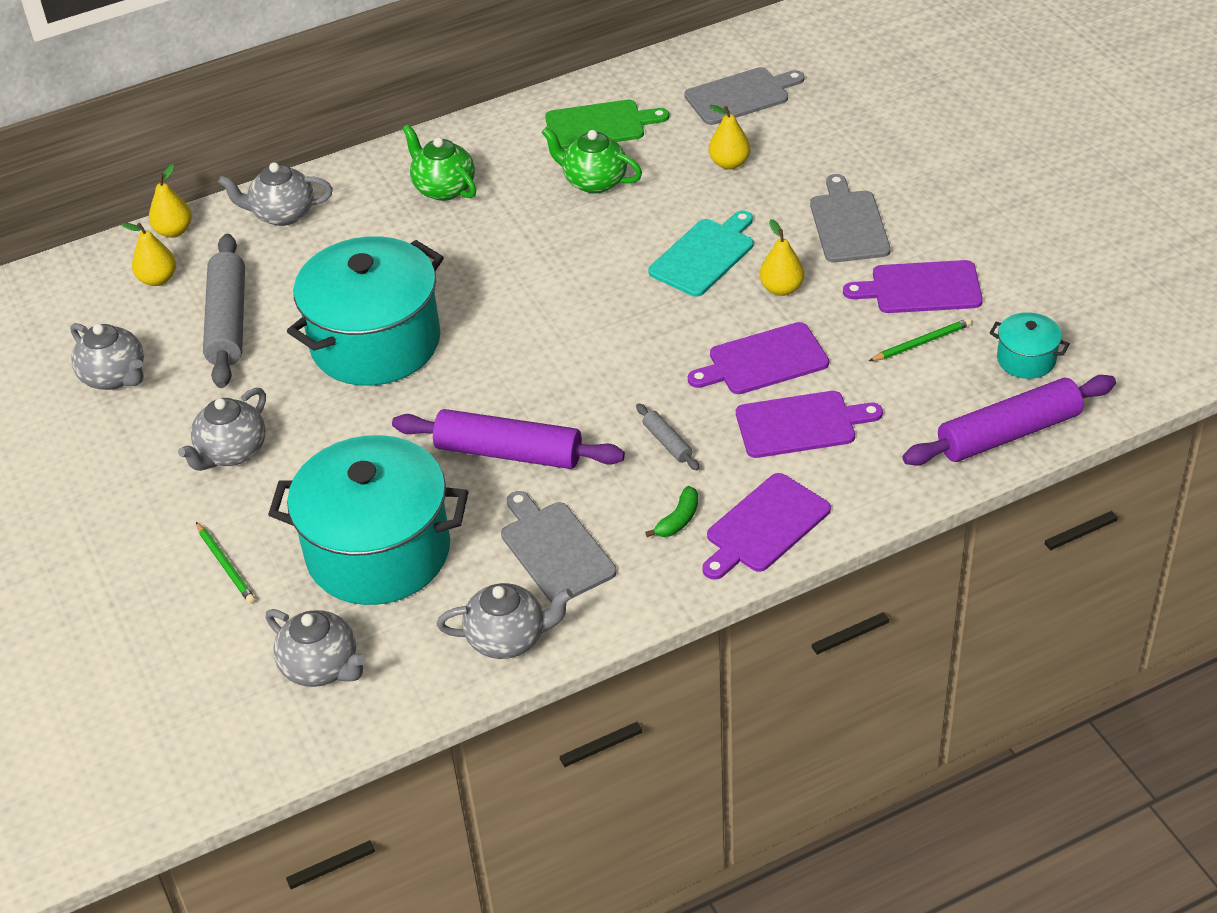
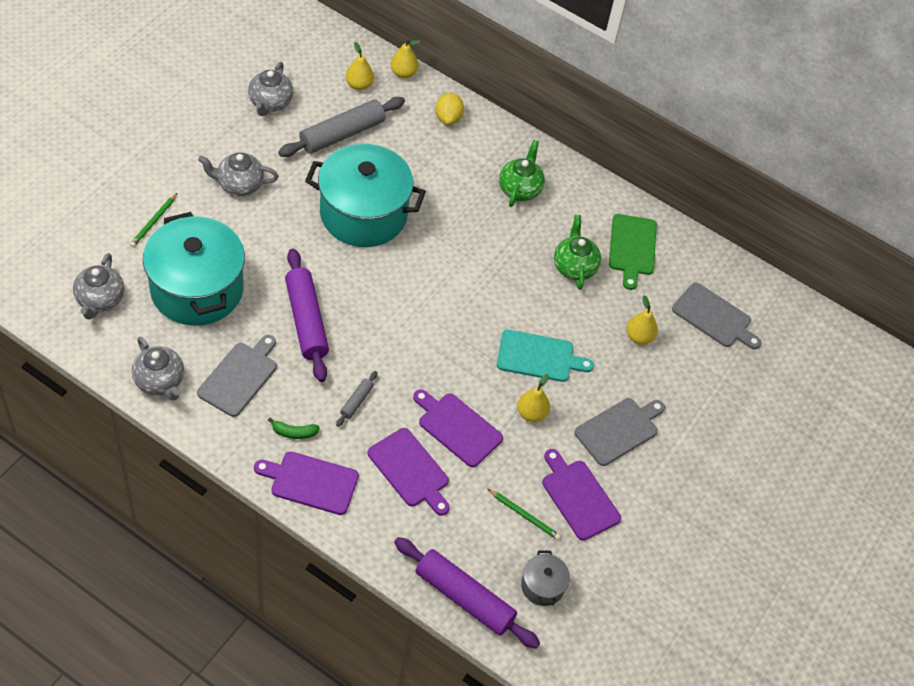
camera: 50 degrees right, 10 degrees up
(282, 214) = (448, 118): grey teapot -> yellow lemon
(599, 125) = (632, 248): green cutting board -> green cutting board turned 45 degrees clockwise
(1026, 359) = (542, 586): turquoise pot -> grey pot

